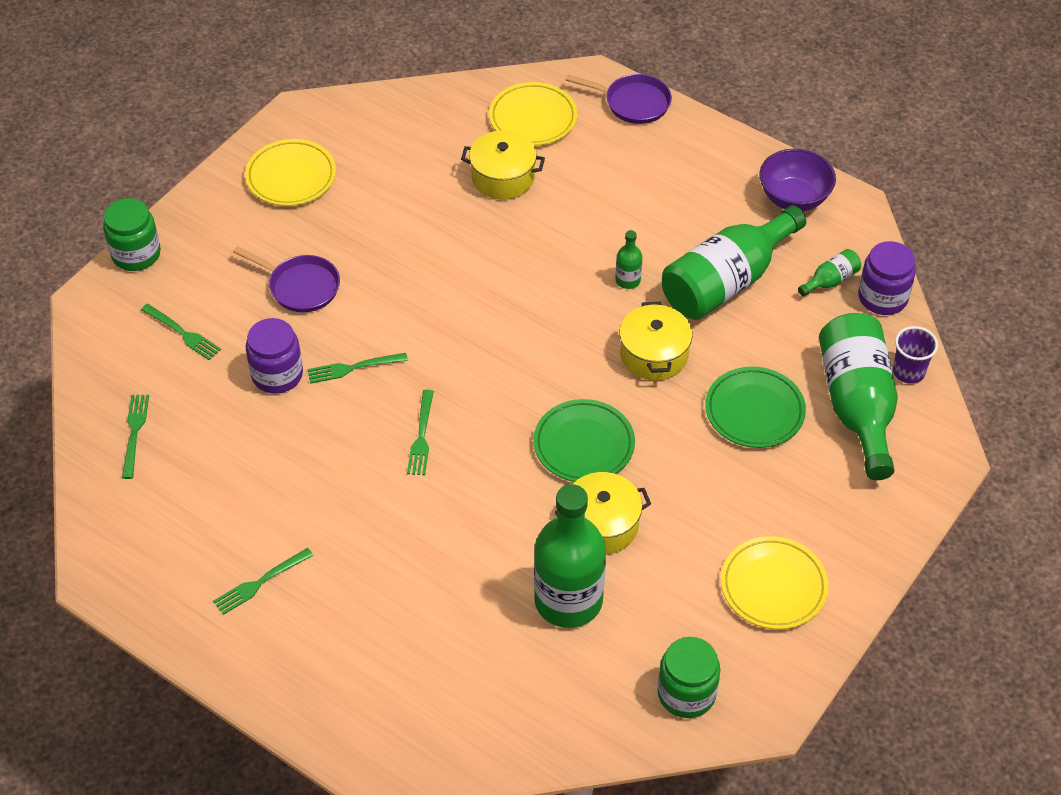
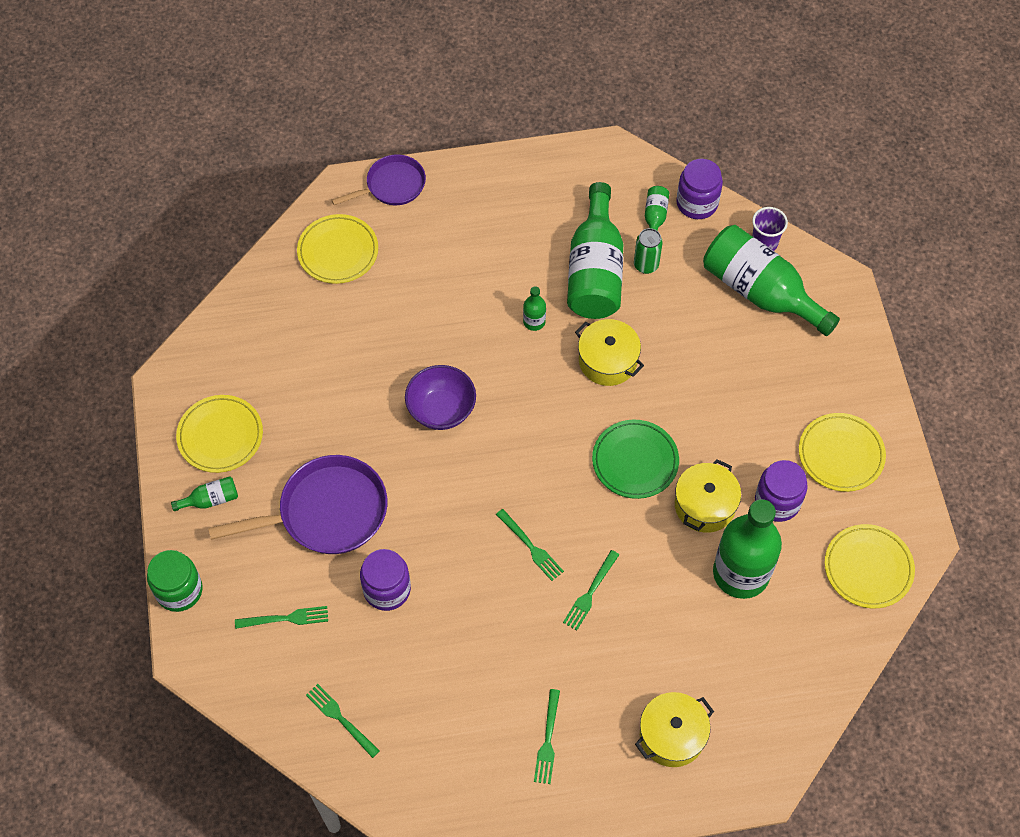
camera: 45 degrees left, 10 degrees up
(231, 213) = (211, 499): none -> green bottle
(300, 286) = (326, 512): purple pan -> purple pan, size x1.64
(352, 368) = (431, 539): green fork -> green fork (590, 593)
(503, 177) = (369, 314): yellow pot -> yellow pot (672, 735)
(669, 574) = (777, 501): none -> purple jar
(686, 693) = (868, 568): green jar -> yellow plate
(754, 411) = (707, 347): green plate -> none
(777, 310) = (646, 265): none -> green can
(794, 198) = (570, 175): purple bowl -> purple bowl (441, 410)

